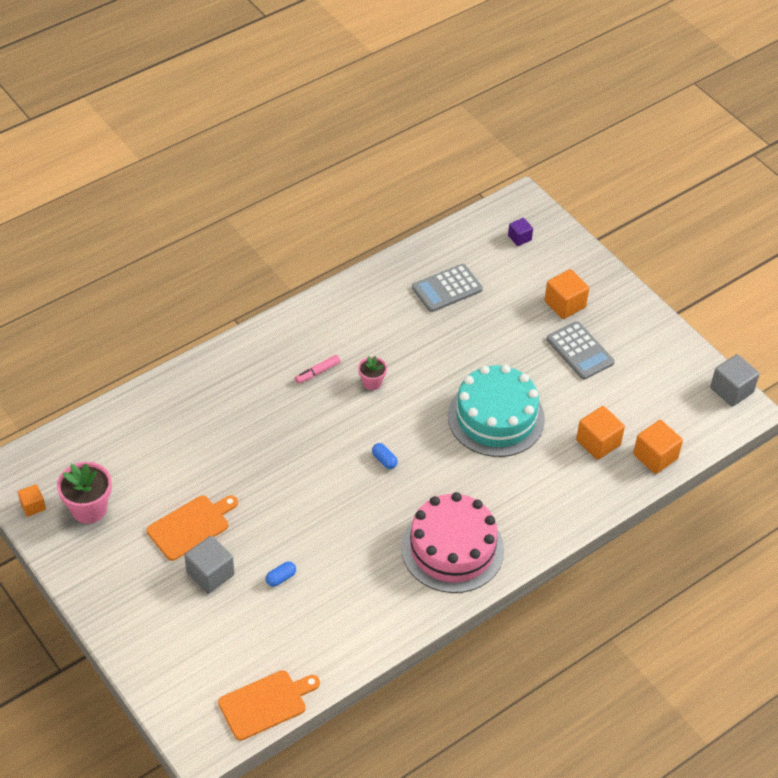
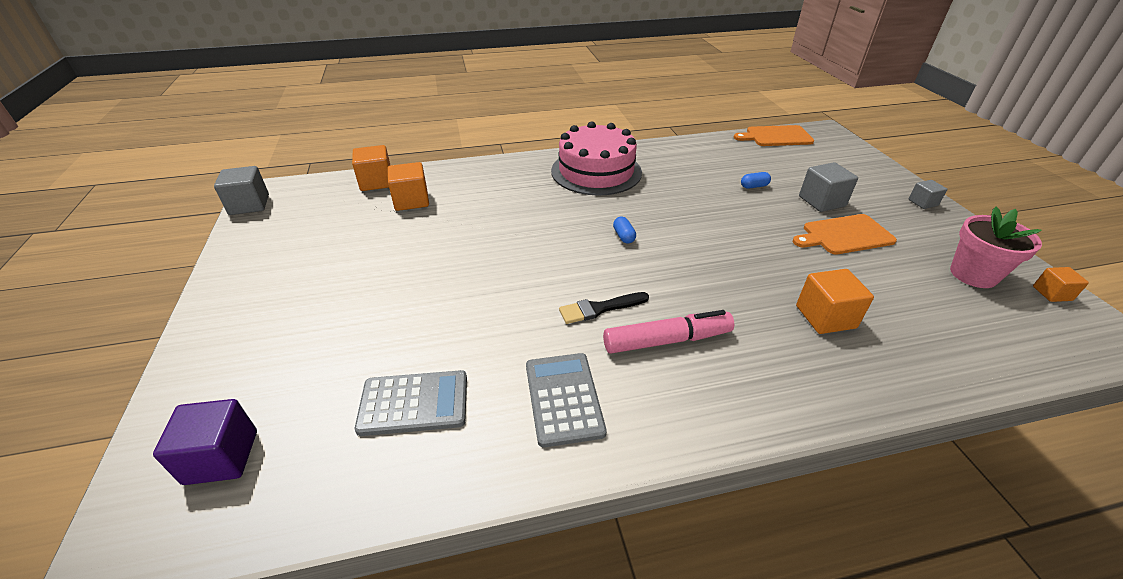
camera: 155 degrees left, 10 degrees down
(107, 606) = (922, 203): none -> grey cube
(317, 372) = (667, 340): pink marker -> pink marker, size x1.82
(372, 382) = (600, 308): pink flower pot -> black brush
(496, 417) = (485, 240): turquoise cake -> none
(519, 238) = (221, 457): purple cube -> purple cube, size x1.68
(565, 304) = (288, 328): orange cube -> orange cube (825, 317)
(580, 351) = (336, 273): grey calculator -> grey calculator (563, 398)

